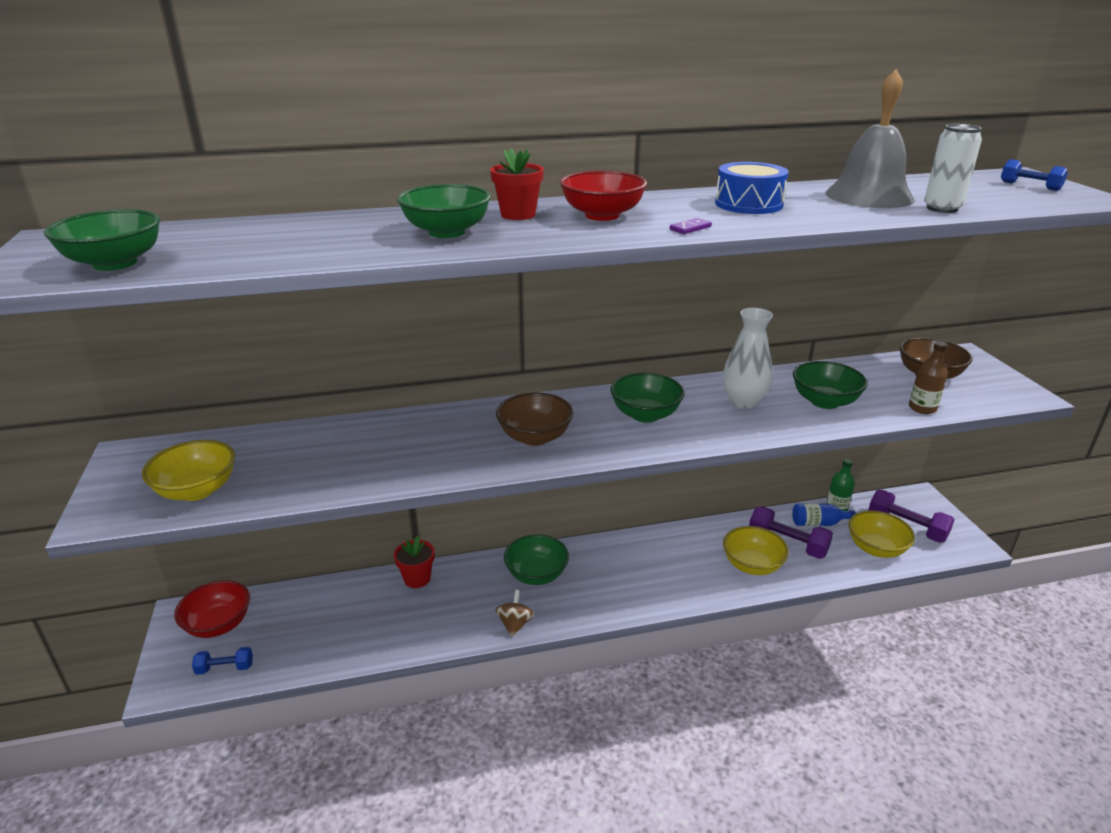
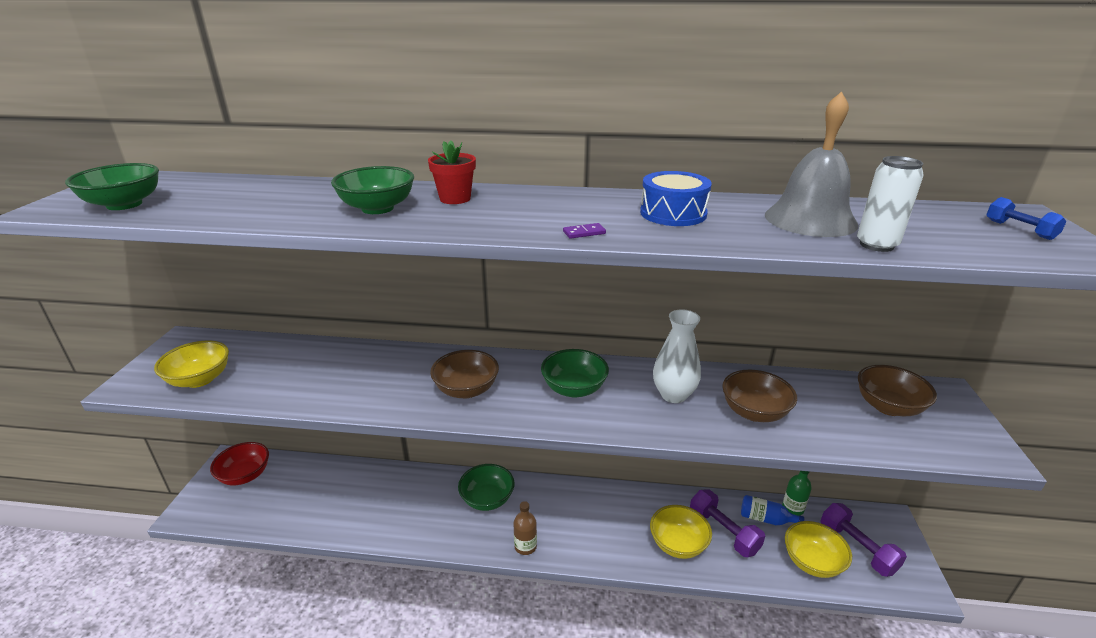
camera: 20 degrees right, 0 degrees up
(225, 668) = (229, 512): blue dumbbell -> none
(417, 579) = (396, 477): red flower pot -> none
(515, 624) = (445, 539): brown spinning top -> none
(602, 215) = (523, 208): red bowl -> none
(824, 401) = (754, 412): green bowl -> brown bowl
(922, 408) = (855, 442): brown bottle -> brown bottle (525, 546)

